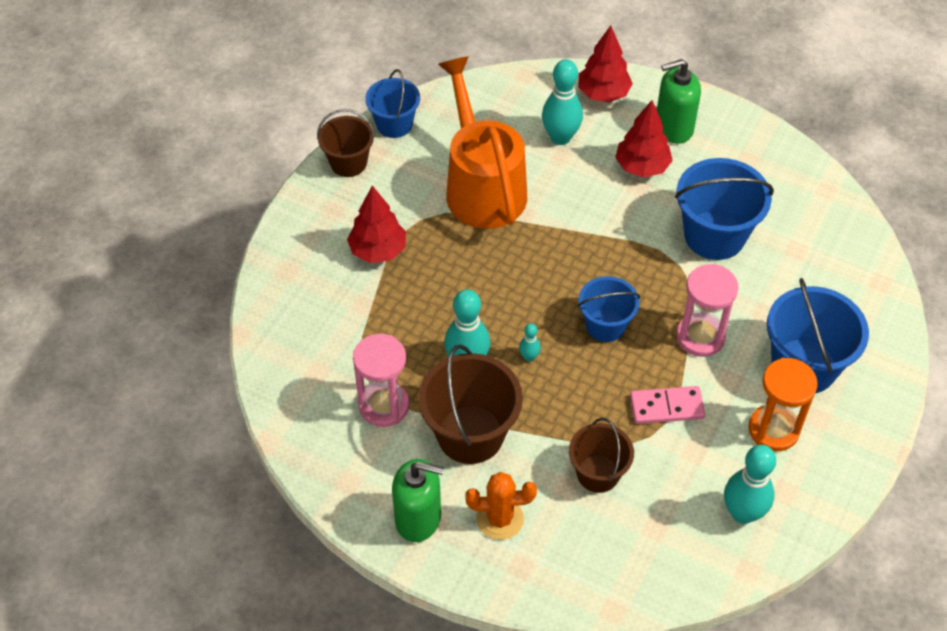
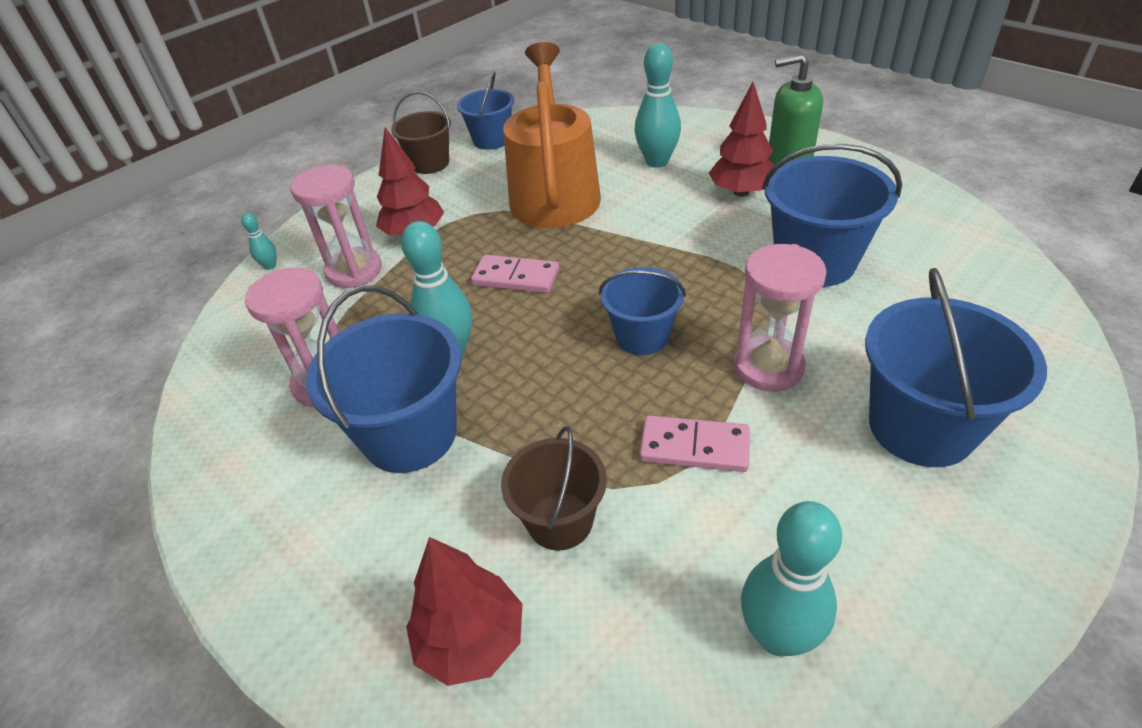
camera: 20 degrees right, 10 degrees down
(345, 298) = (354, 271): none -> pink hourglass
(418, 518) = (280, 532): green soap dispenser -> none
(470, 434) = (410, 435): brown bucket -> blue bucket
(487, 284) = (516, 277): none -> pink domino
(500, 519) = (389, 557): orange cactus -> none
(529, 357) = (529, 357): turquoise bowling pin -> turquoise bowling pin (270, 266)
(603, 94) = (717, 133): red tree -> red tree (471, 640)
(773, 430) = (857, 508): orange hourglass -> none

